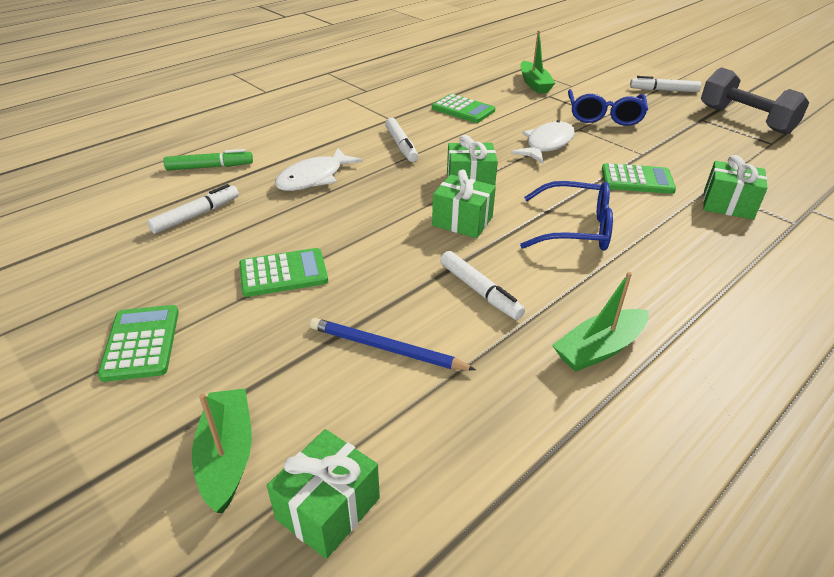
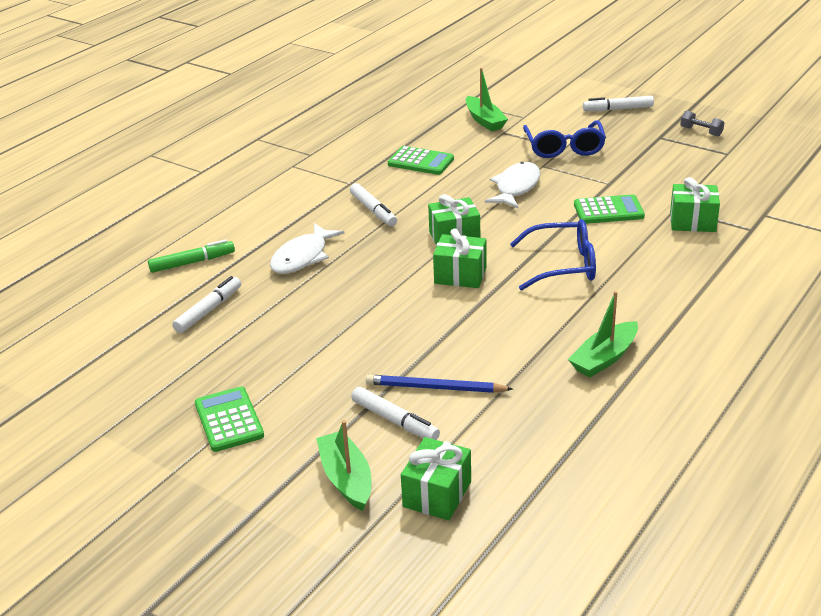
camera: 10 degrees left, 5 degrees down
(283, 273) = (320, 346): green calculator -> none
(480, 291) = (496, 332): white marker -> white marker (395, 421)
(745, 120) = (701, 131): grey dumbbell -> grey dumbbell, size x0.45

